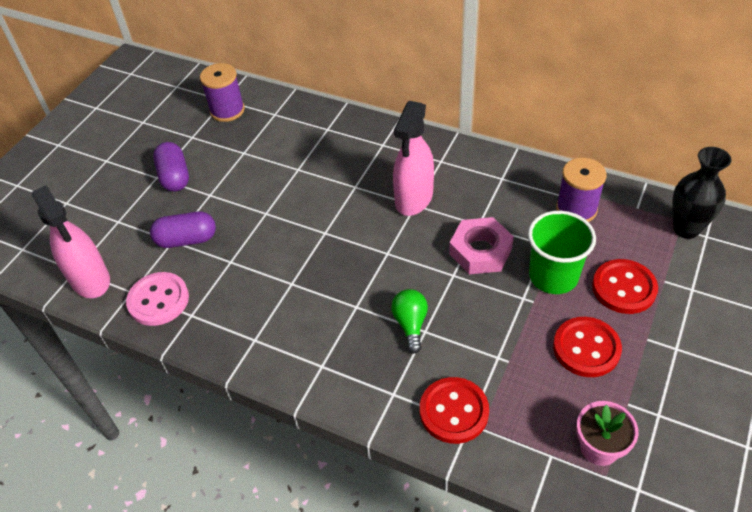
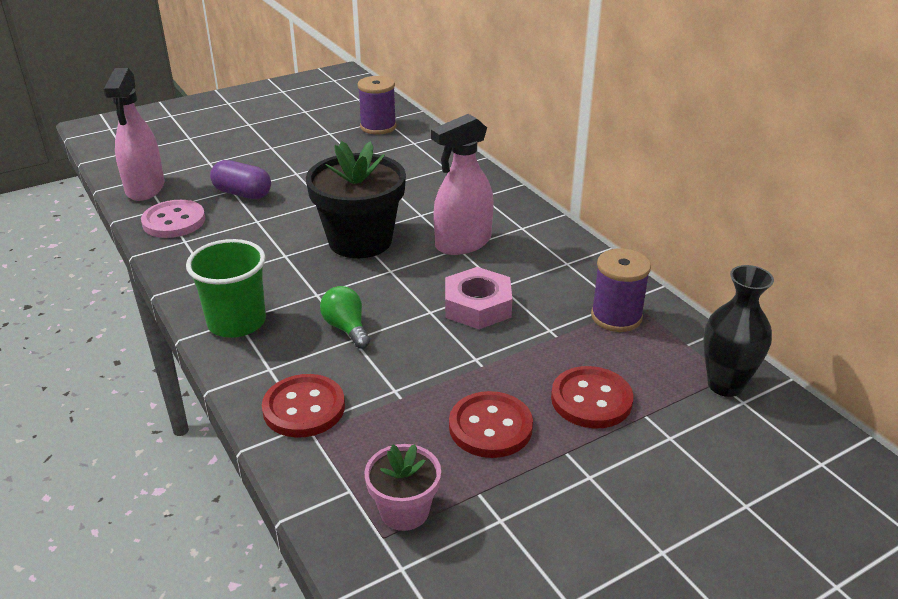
camera: 30 degrees right, 15 degrees down
(174, 177) = (284, 152): purple capsule -> none
(336, 237) = (360, 241): none -> black flower pot
(410, 324) = (346, 328): green light bulb -> green light bulb turned 60 degrees counterclockwise
(553, 276) = (527, 356): green cup -> green cup (237, 322)

